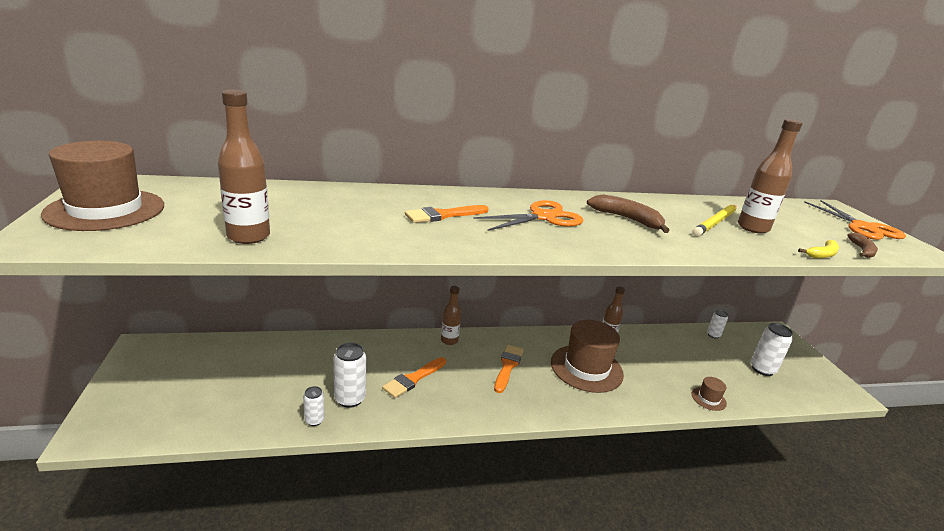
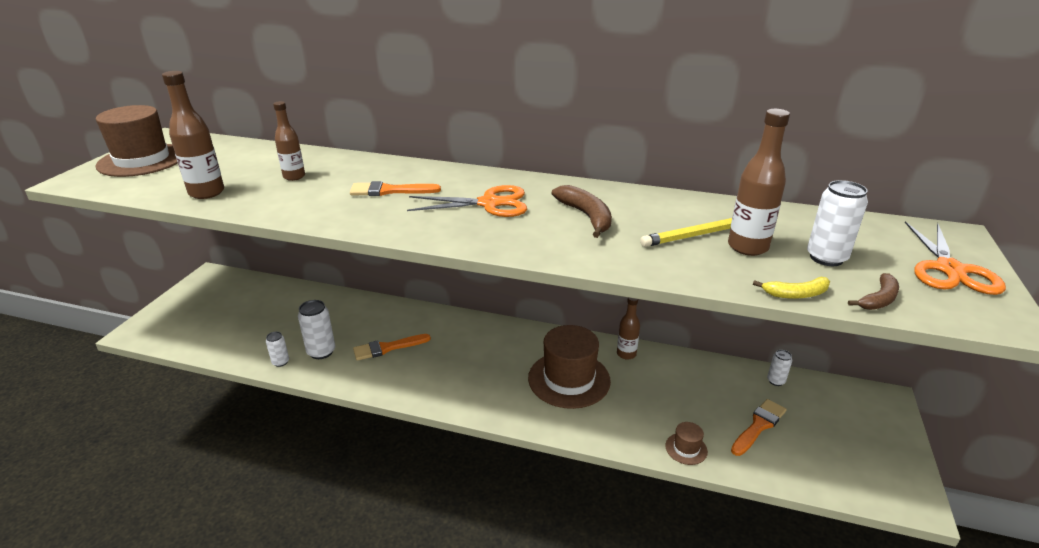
camera: 30 degrees right, 5 degrees up
(449, 340) = (452, 320): brown bottle -> brown bottle (294, 177)
(508, 366) = (486, 357): orange brush -> orange brush (759, 426)
(762, 369) = (803, 437): white can -> white can (826, 258)

